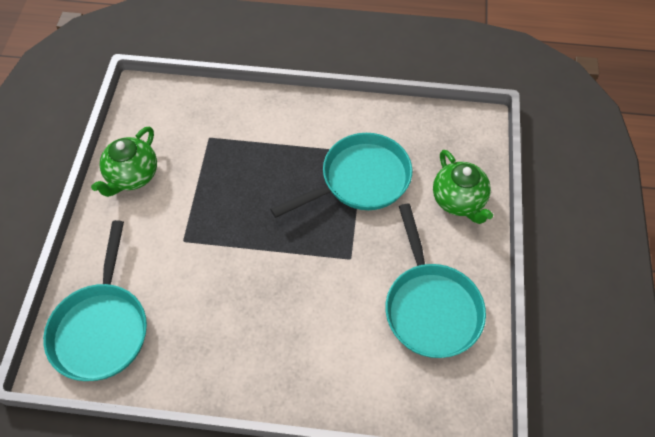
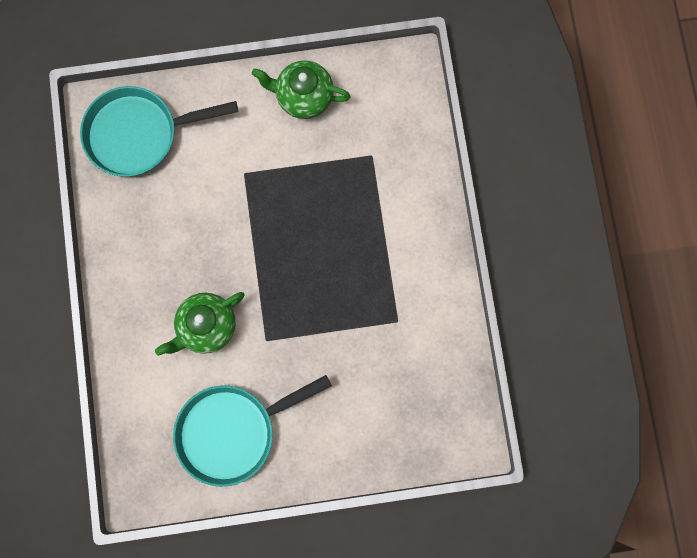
camera: 75 degrees right, 20 degrees up
(360, 180) = (361, 327): turquoise pan -> none
(459, 201) = (363, 438): green teapot -> green teapot (206, 327)

